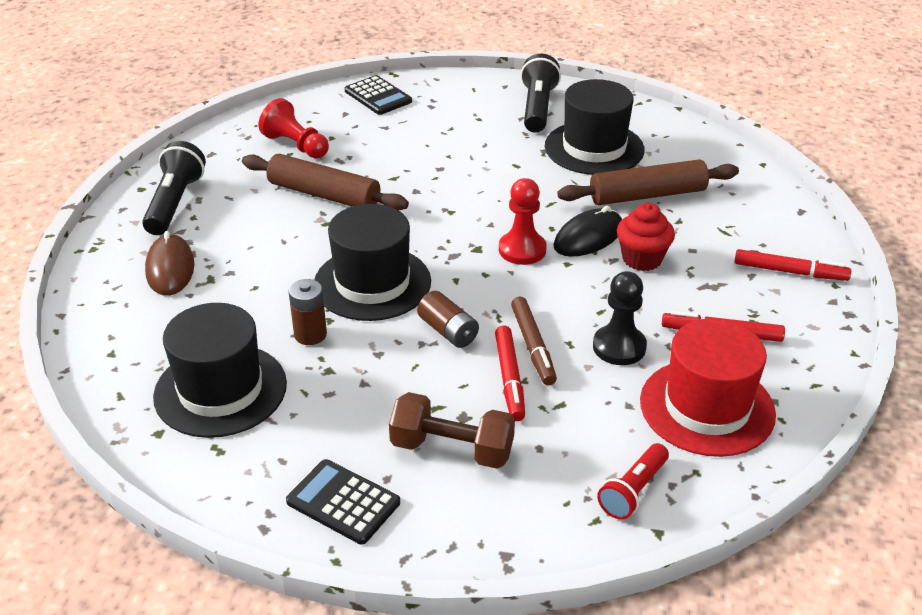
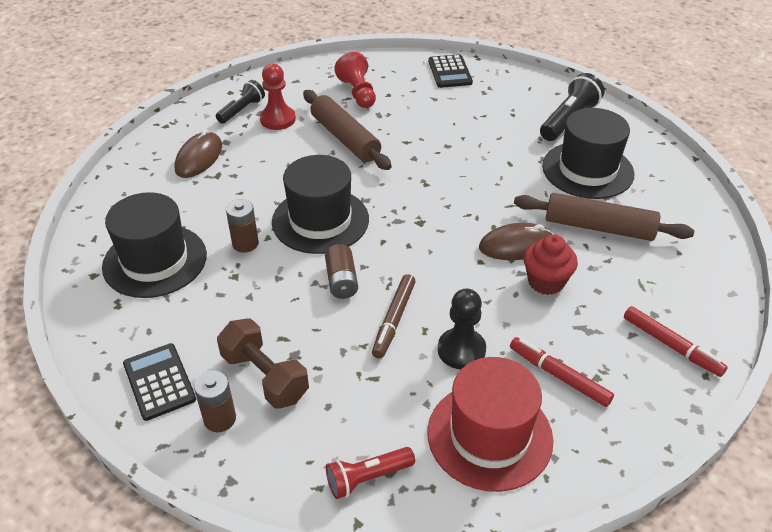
camera: 30 degrees right, 5 degrees up
(174, 203) = (242, 110): black flashlight -> black flashlight, size x0.66
(442, 507) = (220, 419): none -> brown battery
(509, 378) = (354, 339): red marker -> none
(522, 250) = (454, 236): red pawn -> red pawn (278, 119)
(588, 237) = (516, 245): black mouse -> brown mouse

